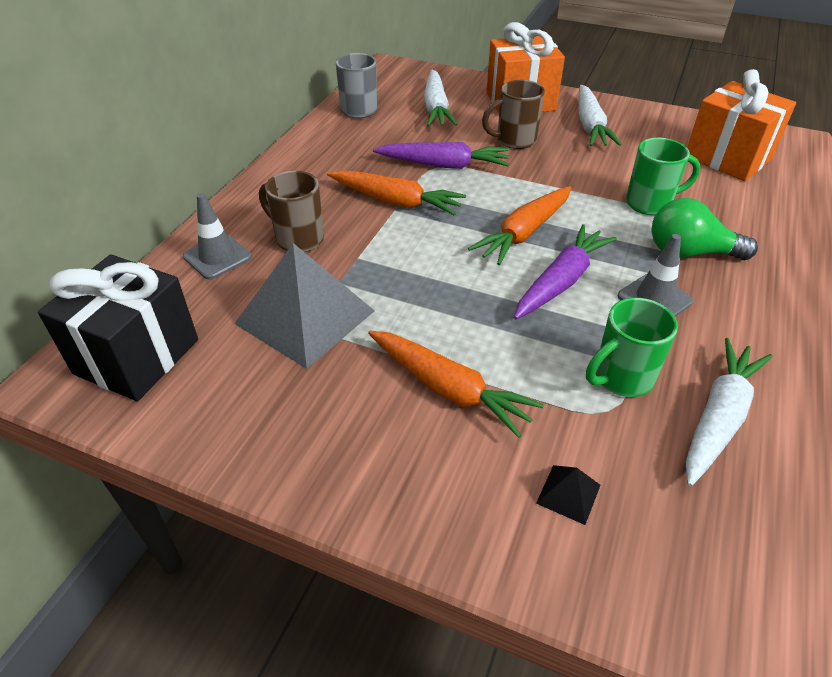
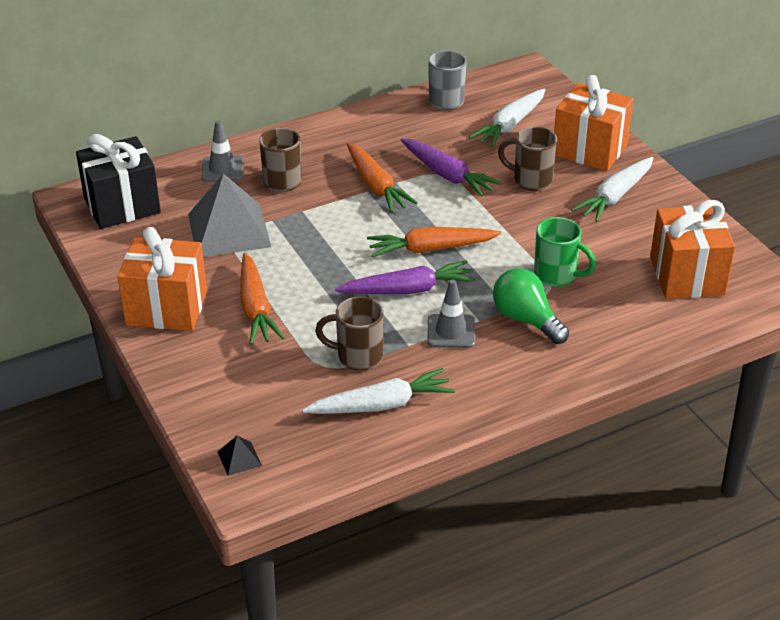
camera: 40 degrees right, 5 degrees down
(347, 455) = (166, 308): none -> orange gift
(568, 494) = (247, 385): black pyramid -> black pyramid (239, 458)
(621, 378) = (358, 357): green mug -> brown mug

